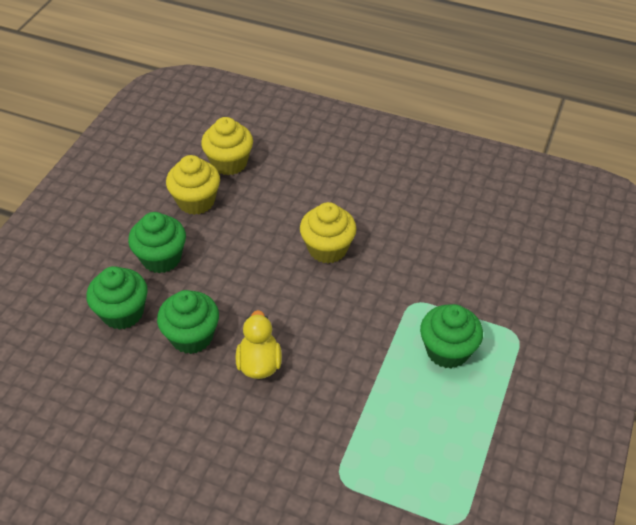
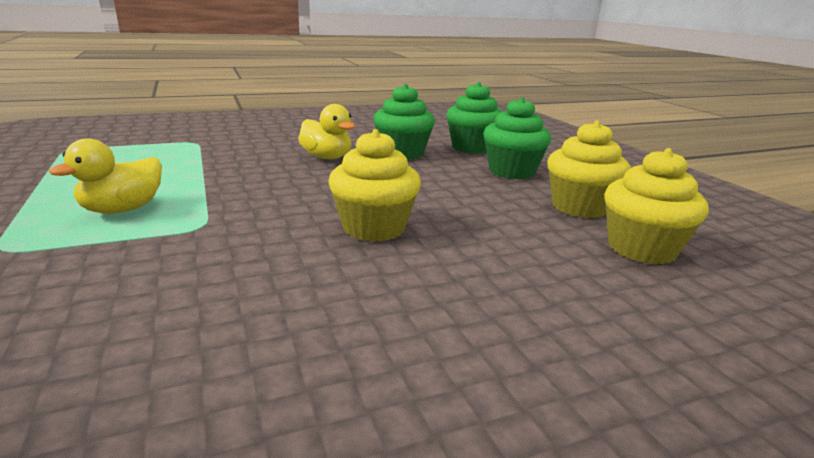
camera: 135 degrees right, 25 degrees down
(447, 350) = (123, 209): green cupcake -> yellow duck

